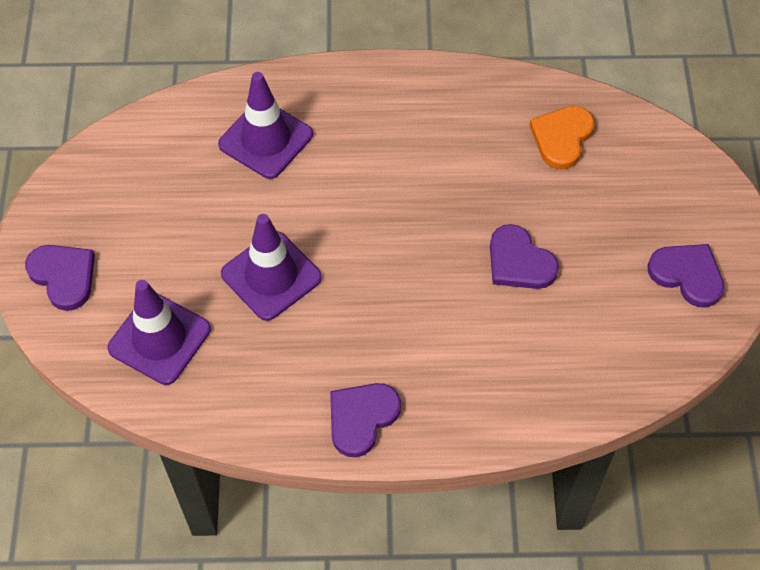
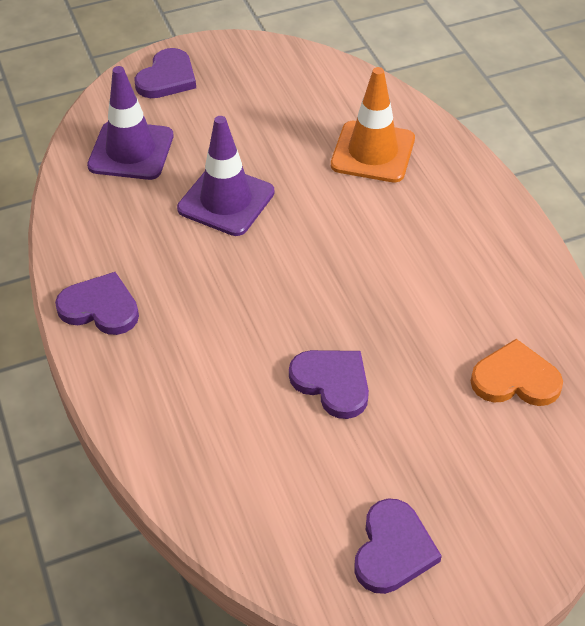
camera: 70 degrees right, 10 degrees down
(265, 139) = (373, 152): purple traffic cone -> orange traffic cone
(519, 262) = (332, 383): purple heart -> purple heart turned 105 degrees clockwise

